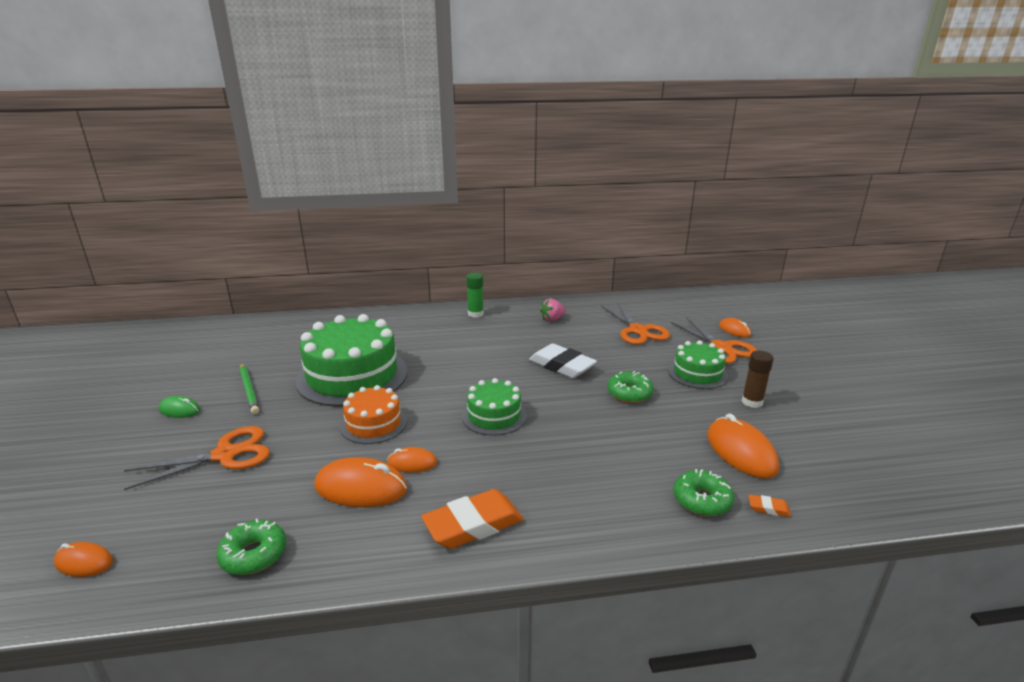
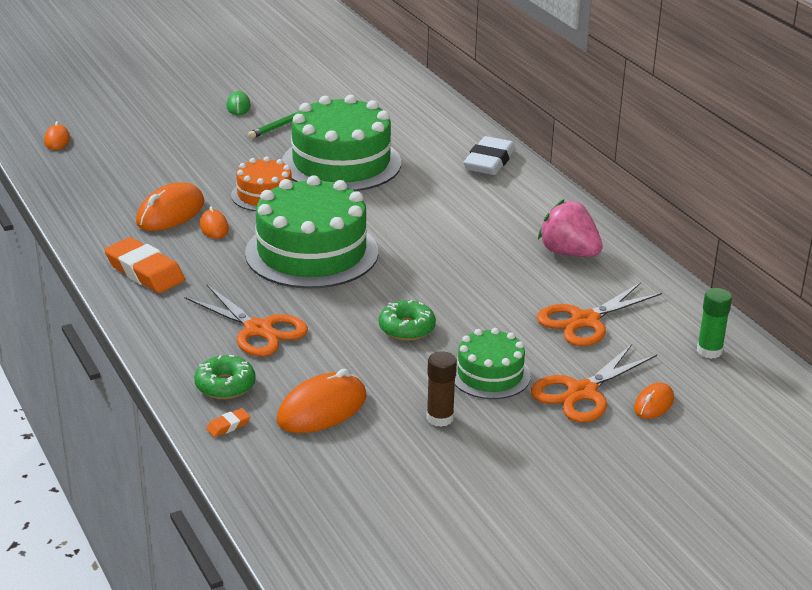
camera: 70 degrees right, 5 degrees up
(225, 455) = (187, 146): orange scissors -> orange scissors (258, 330)
(254, 554) = (82, 193): green donut -> none
(361, 488) = (170, 213): orange mouse -> orange mouse turned 45 degrees clockwise
(475, 314) = (539, 199): green glue stick -> green glue stick (709, 351)
(494, 416) = (311, 252): green cake -> green cake, size x1.87
(552, 319) = (568, 253): pink strawberry -> pink strawberry, size x1.70
(562, 366) = (443, 277): white eraser -> white eraser (489, 162)
(768, 508) = (228, 426): orange eraser -> orange eraser turned 60 degrees clockwise

